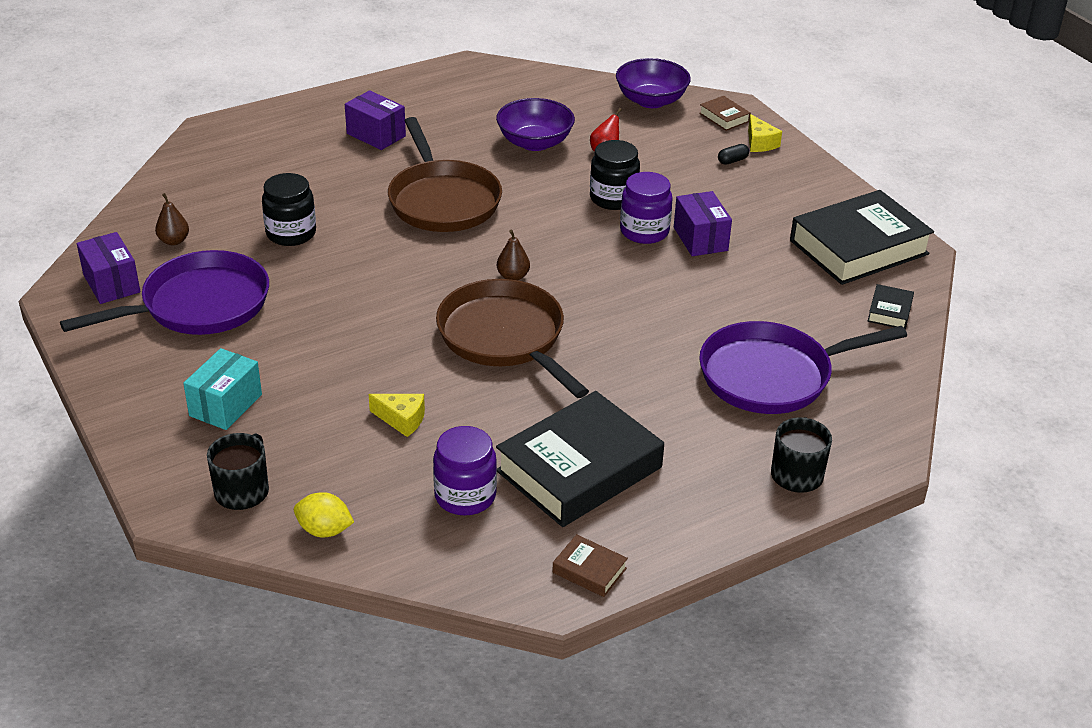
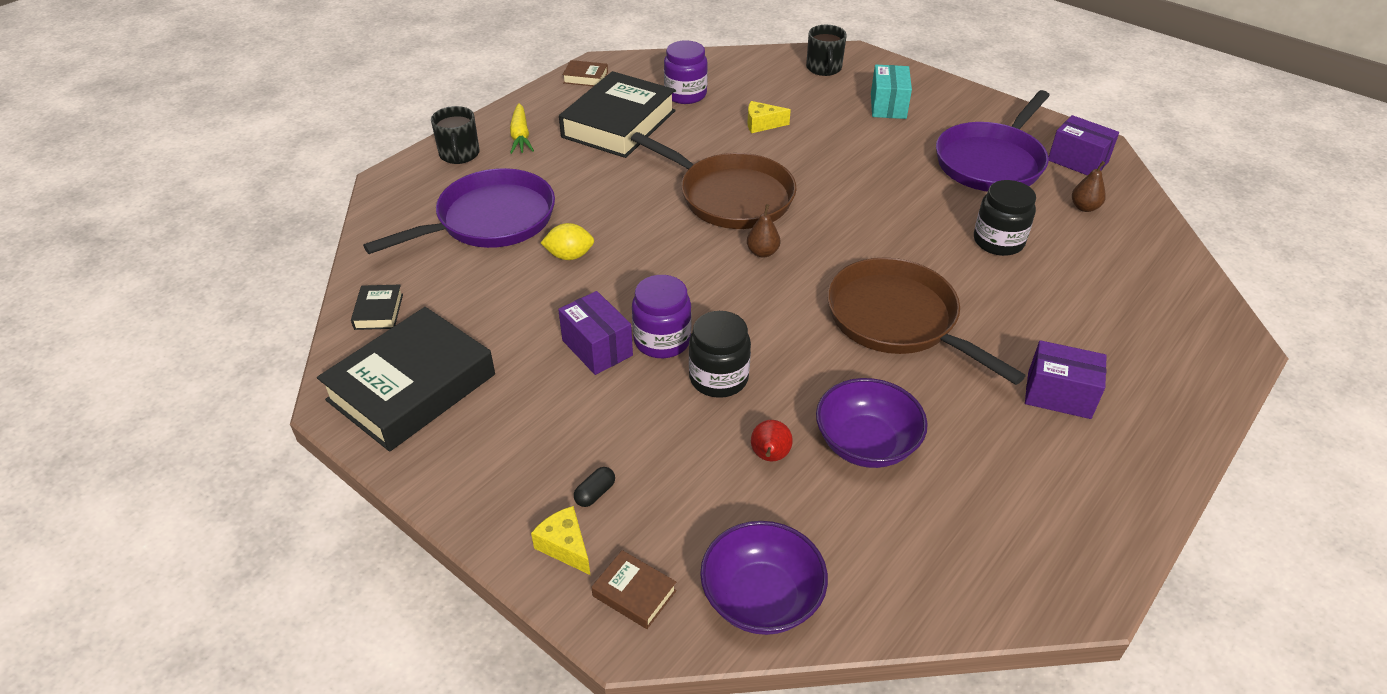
camera: 160 degrees right, 5 degrees up
(324, 530) = (757, 62): yellow lemon -> yellow lemon (569, 256)
(713, 484) = (520, 136): none -> yellow carrot

